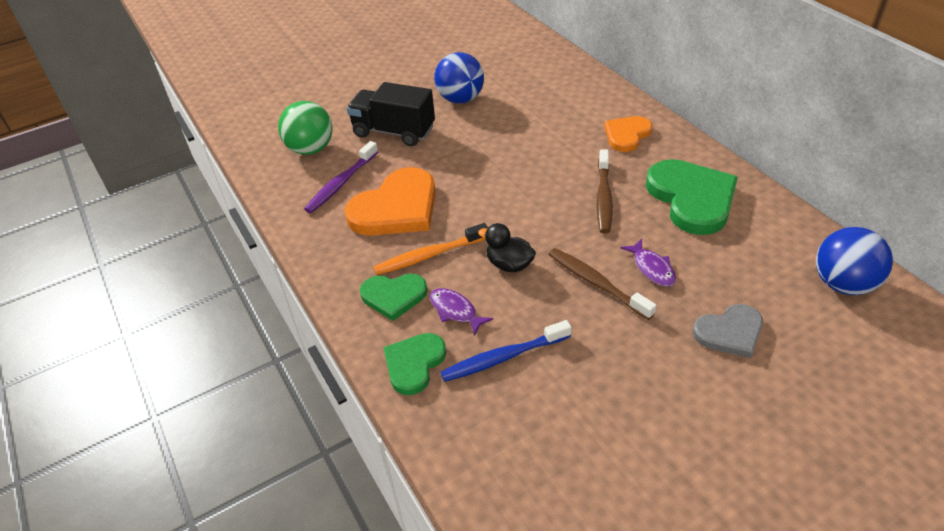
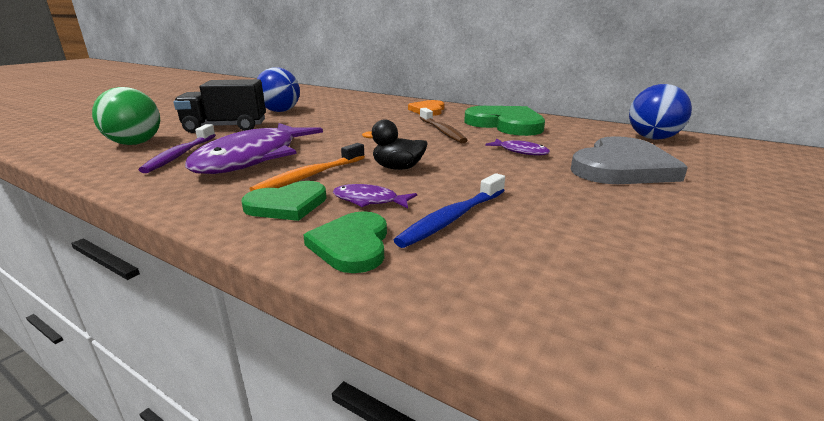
camera: 30 degrees left, 20 degrees down
(396, 208) = (253, 158): orange heart -> purple fish
(597, 283) = (488, 164): brown toothbrush -> none
(730, 332) = (622, 167): grey heart -> grey heart, size x1.70

